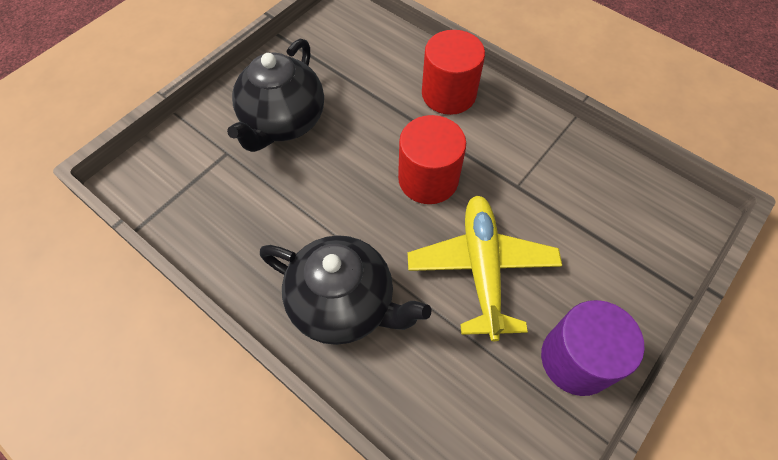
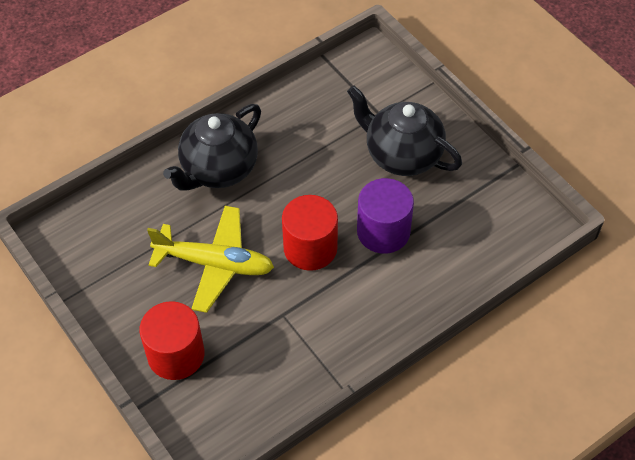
camera: 105 degrees right, 5 degrees down
(448, 94) = (403, 289): red cylinder -> red cylinder (176, 355)
(576, 359) = (121, 303): purple cylinder -> purple cylinder (383, 231)

